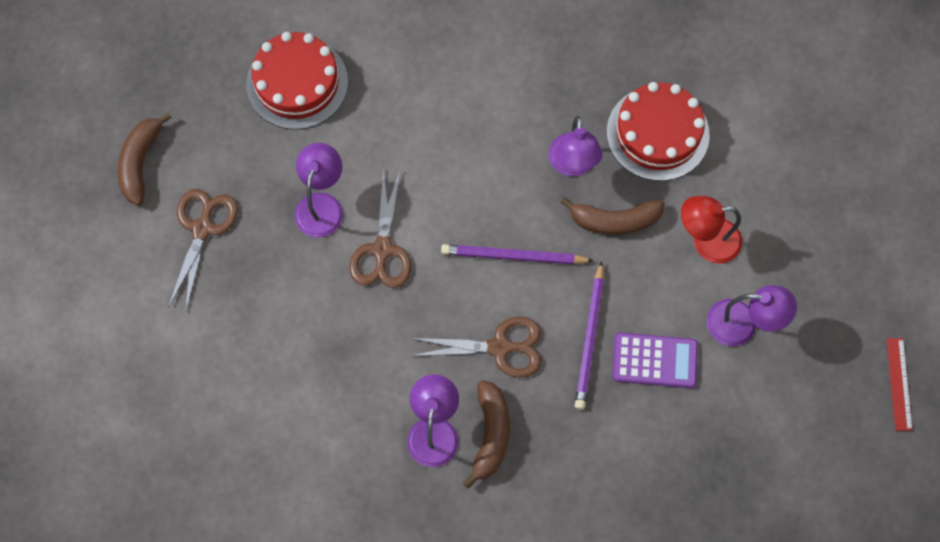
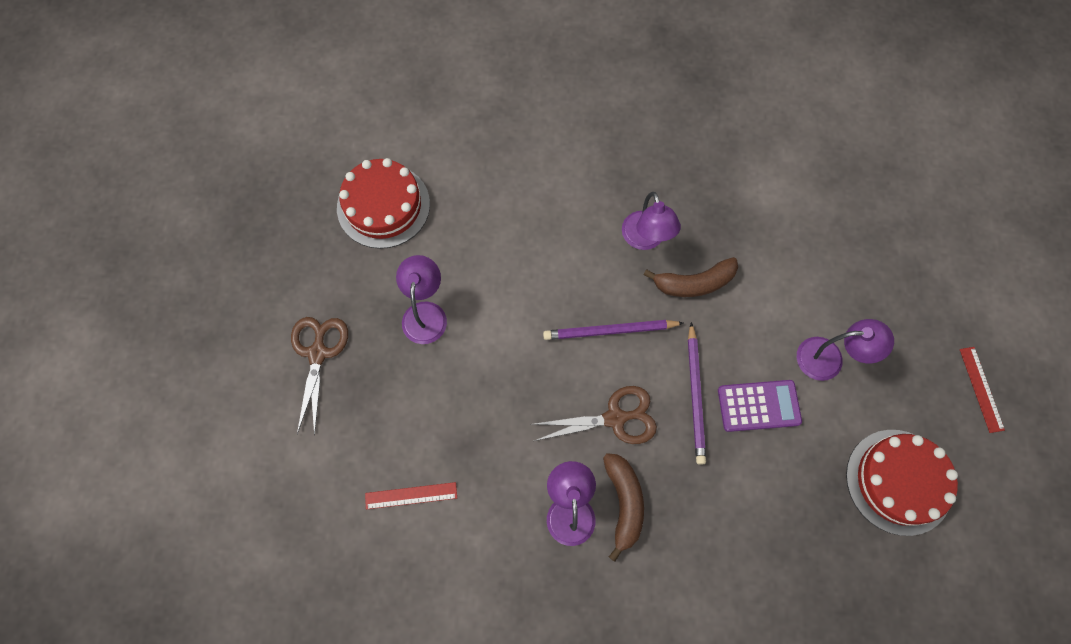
camera: 10 degrees left, 0 degrees up
(141, 162) = (250, 301): brown banana -> none
(274, 389) = (411, 495): none -> red ruler
(382, 249) = (489, 345): brown scissors -> none
(657, 133) = (714, 199): red cake -> red cake (898, 481)
(706, 241) = (779, 288): red lamp -> none

